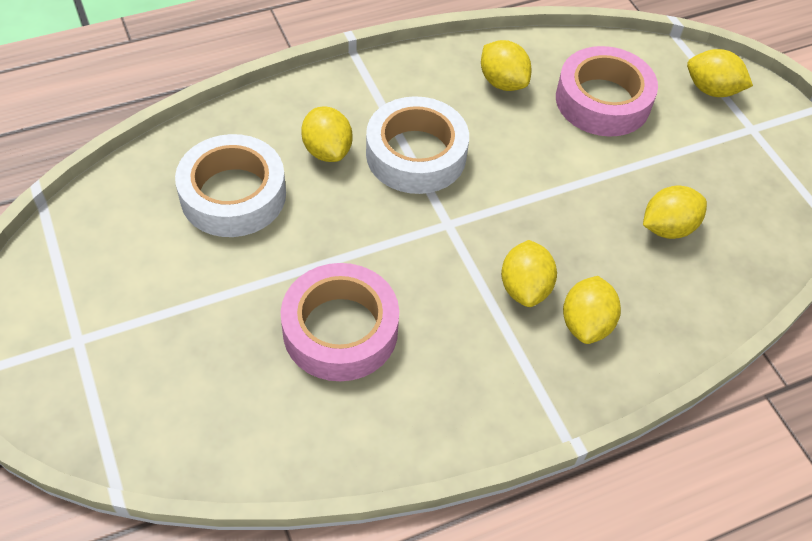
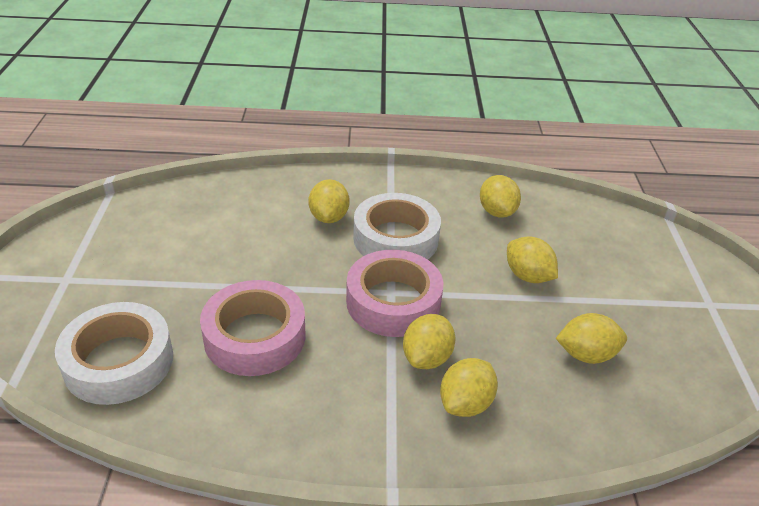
camera: 25 degrees right, 15 degrees down
(233, 195) = (240, 224): white tape -> white tape (119, 361)
(602, 101) = (577, 246): pink tape -> pink tape (393, 302)
(711, 90) = (684, 265): yellow lemon -> yellow lemon (528, 276)

